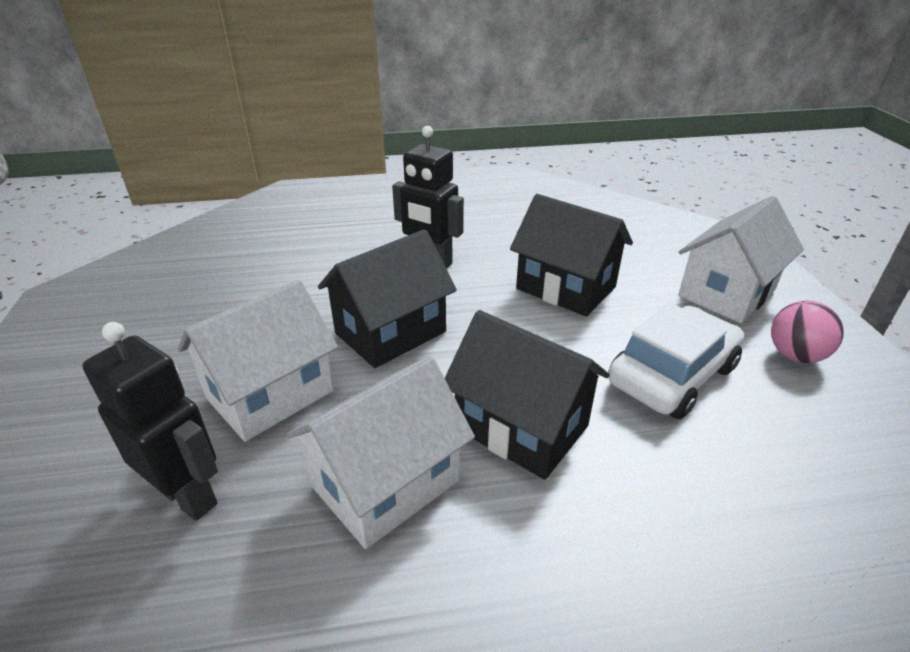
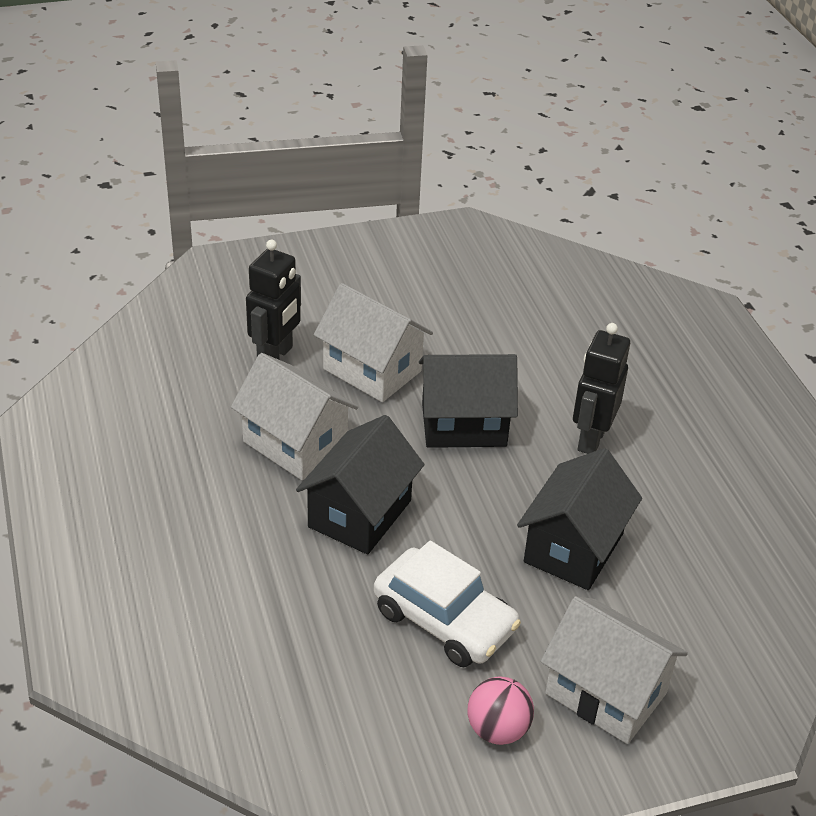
camera: 80 degrees right, 5 degrees up
(390, 332) = (463, 424): black house -> black house turned 45 degrees counterclockwise

